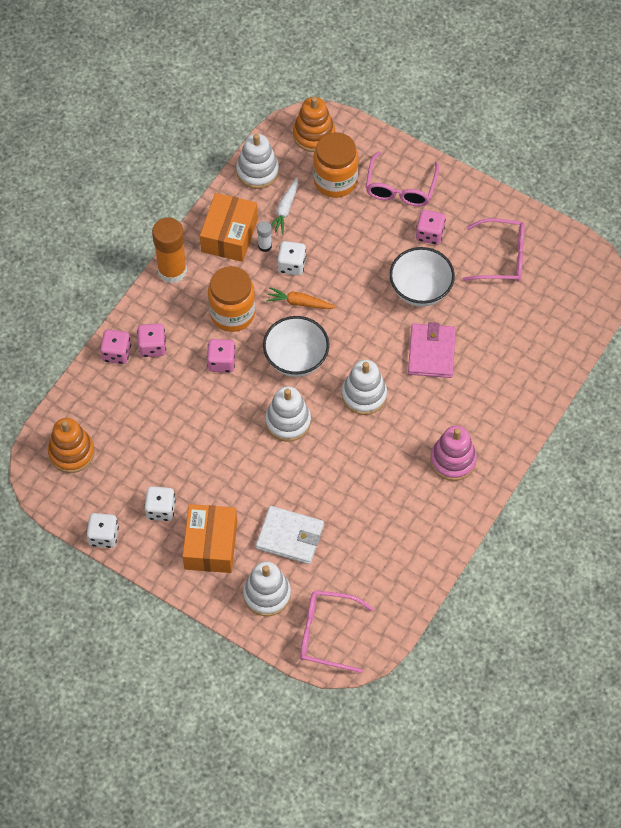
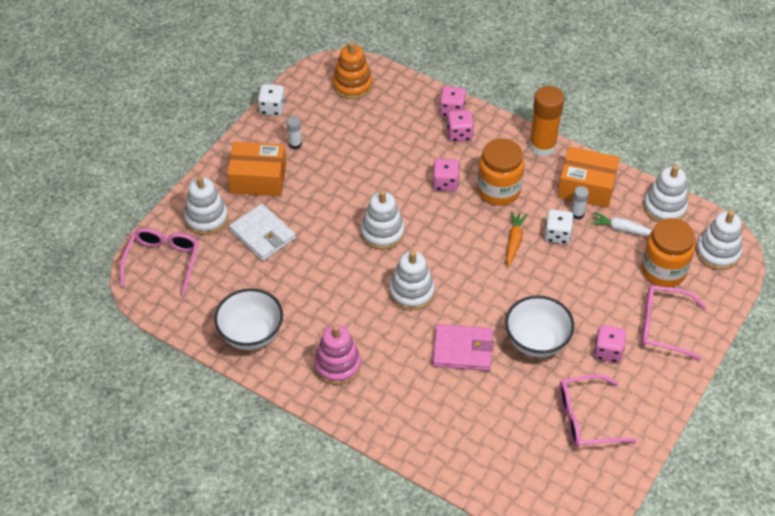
camera: 90 degrees right, 10 degrees down
(160, 509) = (295, 144): white dice -> white glue stick
(290, 536) = (262, 234): white wallet -> white wallet turned 60 degrees counterclockwise
(296, 359) = (450, 238): white bowl -> white bowl (251, 334)
(314, 135) = (718, 252): orange stacking toy -> white stacking toy
(502, 257) = (585, 418): pink glasses -> pink glasses turned 75 degrees clockwise

